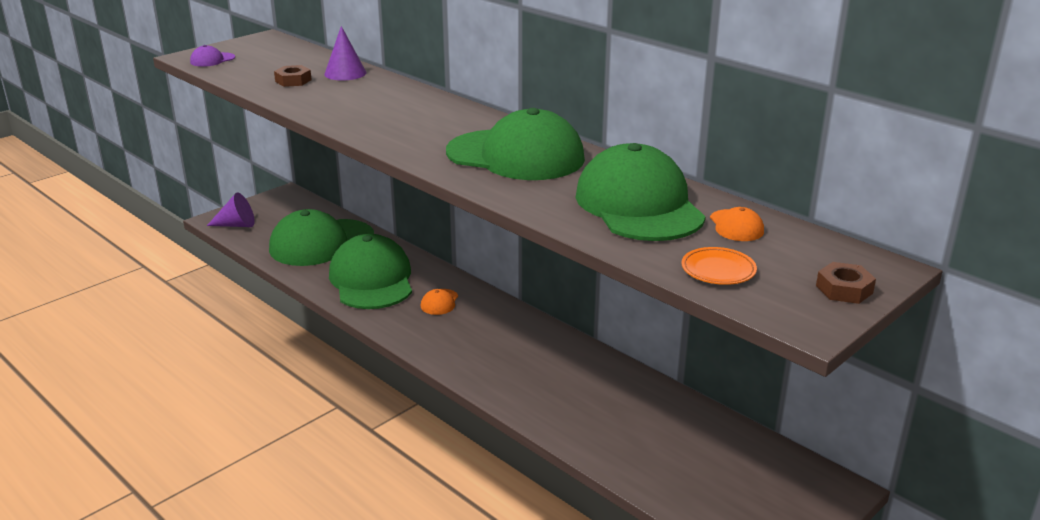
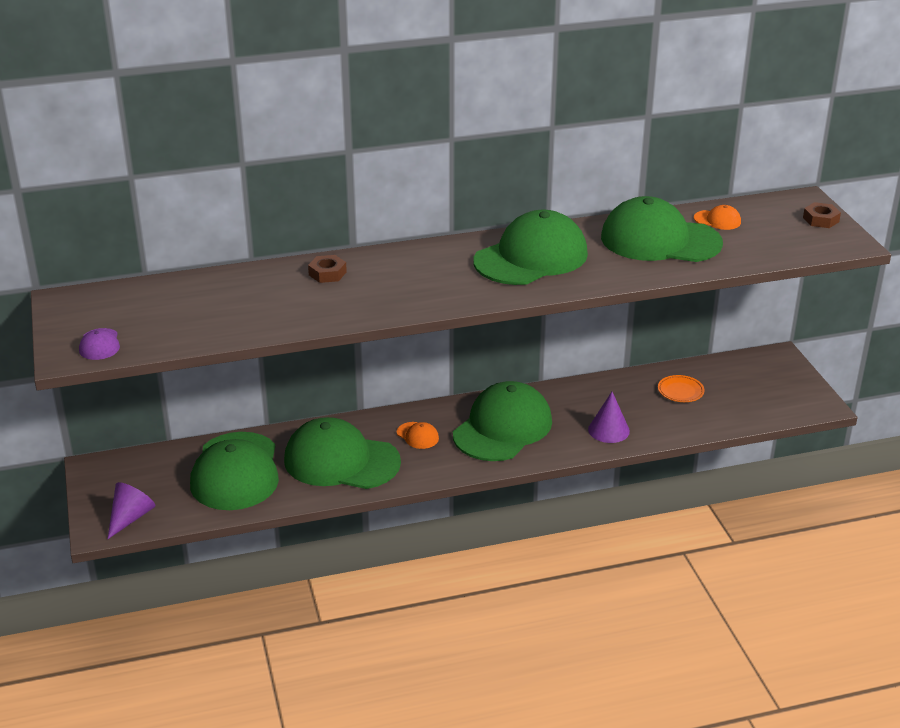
camera: 60 degrees left, 5 degrees up
(293, 81) = (230, 312): brown nut -> brown nut (327, 273)
(345, 73) = (243, 282): purple cone -> purple cone (608, 430)
(493, 340) = (502, 428): none -> green cap
(718, 270) = (771, 246): orange plate -> orange plate (680, 391)

